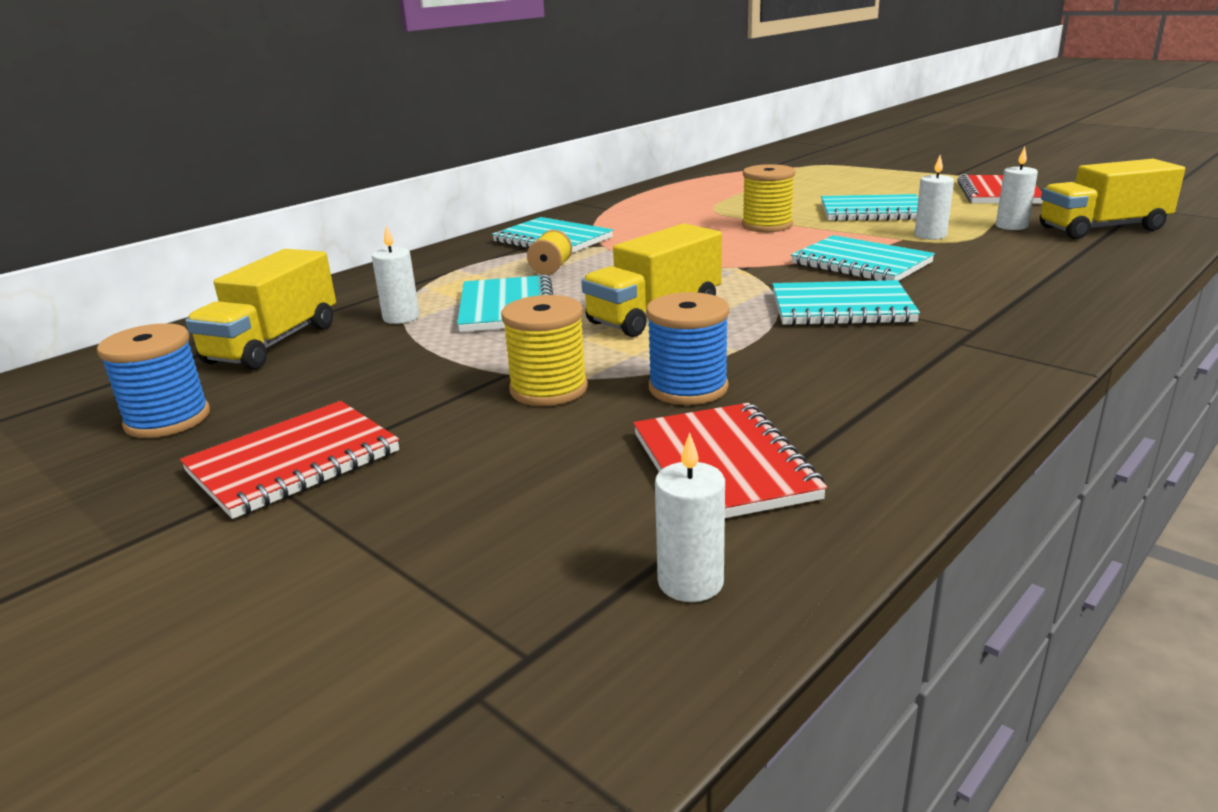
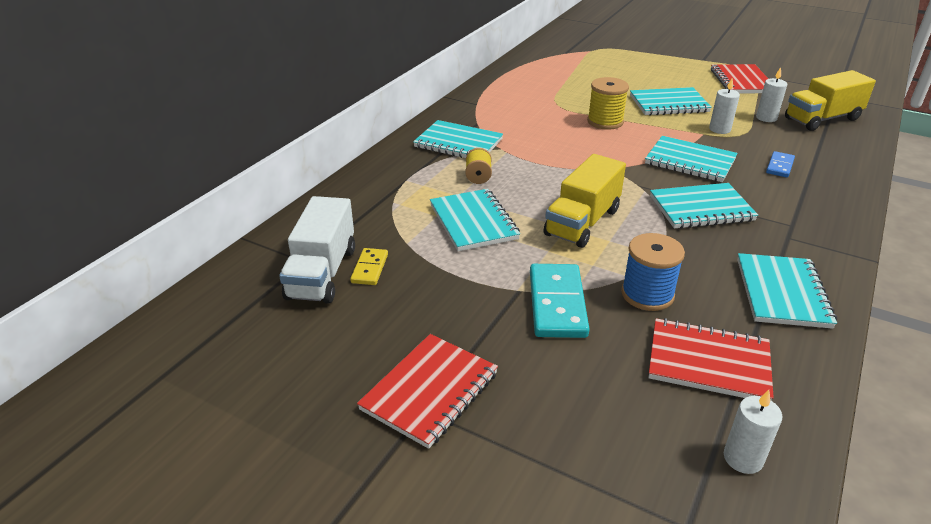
camera: 15 degrees left, 10 degrees up
(168, 419) = (303, 360): blue spool -> none
(273, 343) = (322, 273): yellow truck -> white truck
(334, 342) = (369, 268): none -> yellow domino
(401, 317) = (401, 238): white candle -> none
(548, 389) = (557, 304): yellow spool -> turquoise domino
(723, 466) = (708, 362): red notebook -> red notebook turned 45 degrees counterclockwise
(904, 399) = (782, 293): none -> turquoise notebook
(998, 272) = (780, 166): none -> blue domino

